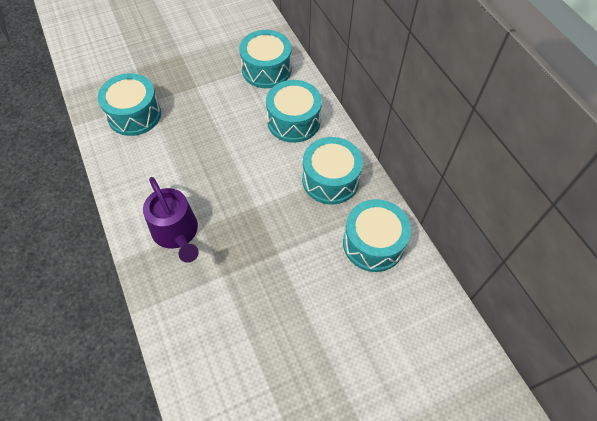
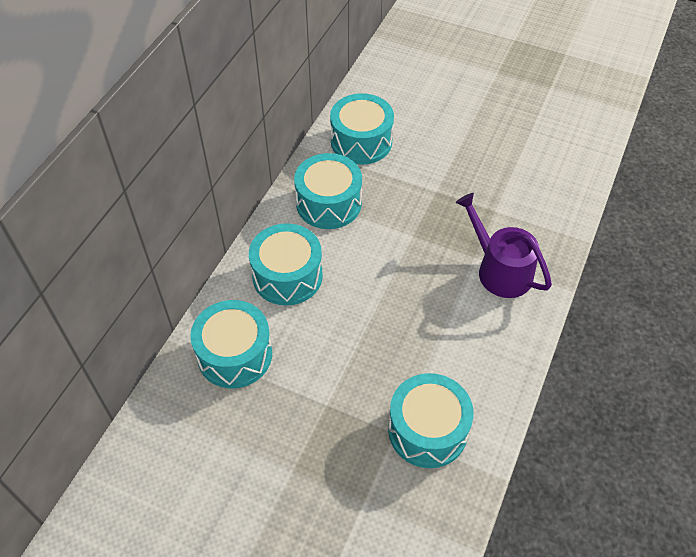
camera: 130 degrees left, 5 degrees down
(177, 232) = (500, 270): purple watering can -> purple watering can turned 60 degrees counterclockwise

